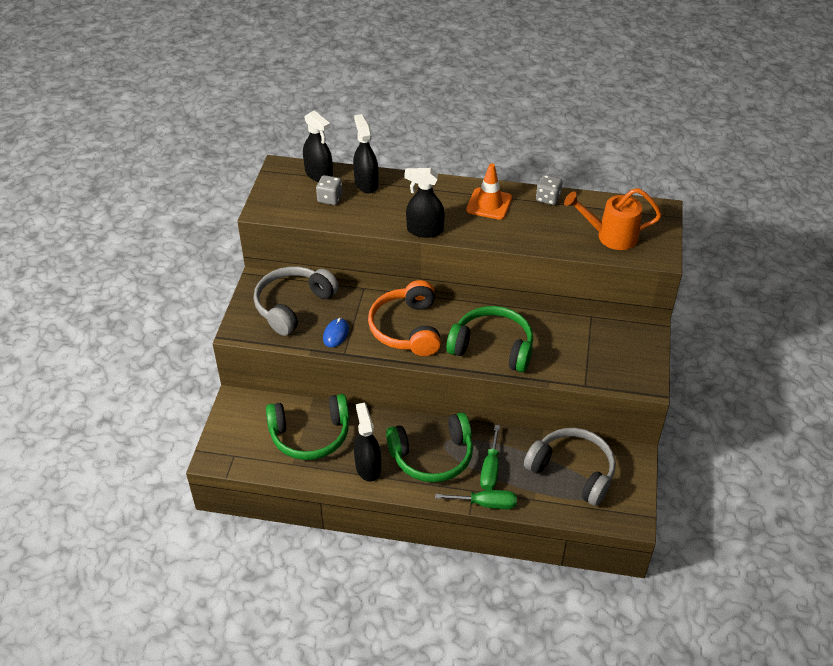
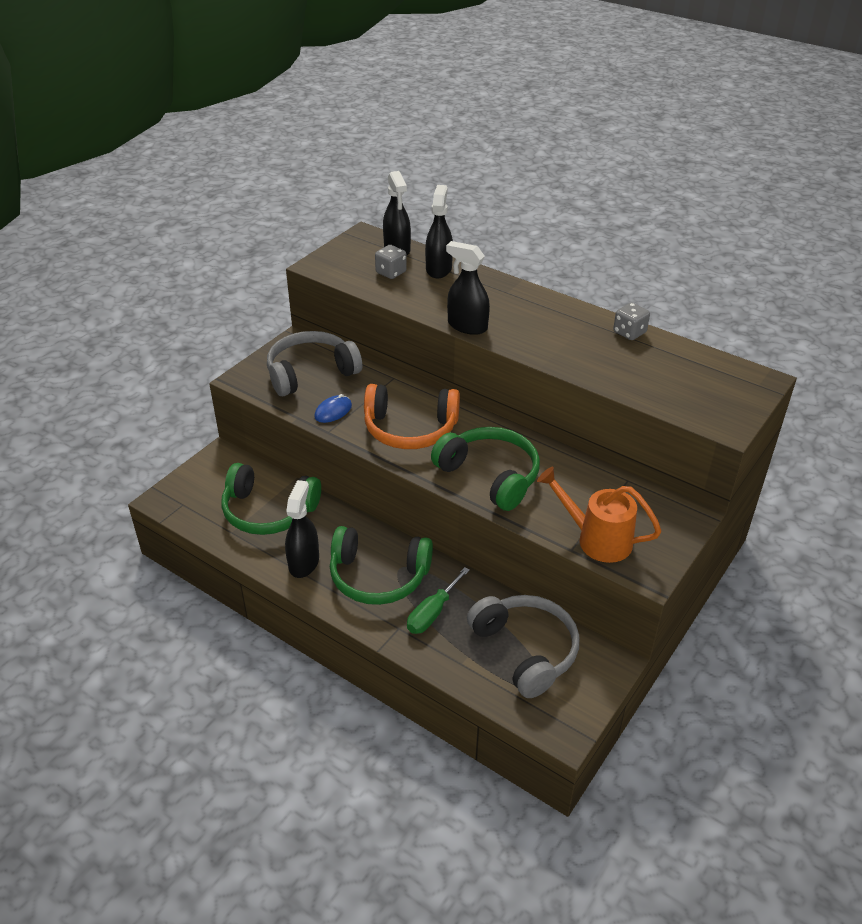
camera: 25 degrees right, 5 degrees down
(407, 329) = (410, 429): orange headphones -> orange headphones turned 105 degrees counterclockwise
(486, 504) = (403, 647): green screwdriver -> none
(489, 204) = (557, 320): orange traffic cone -> none
(611, 236) = (679, 389): orange watering can -> orange watering can (597, 539)

